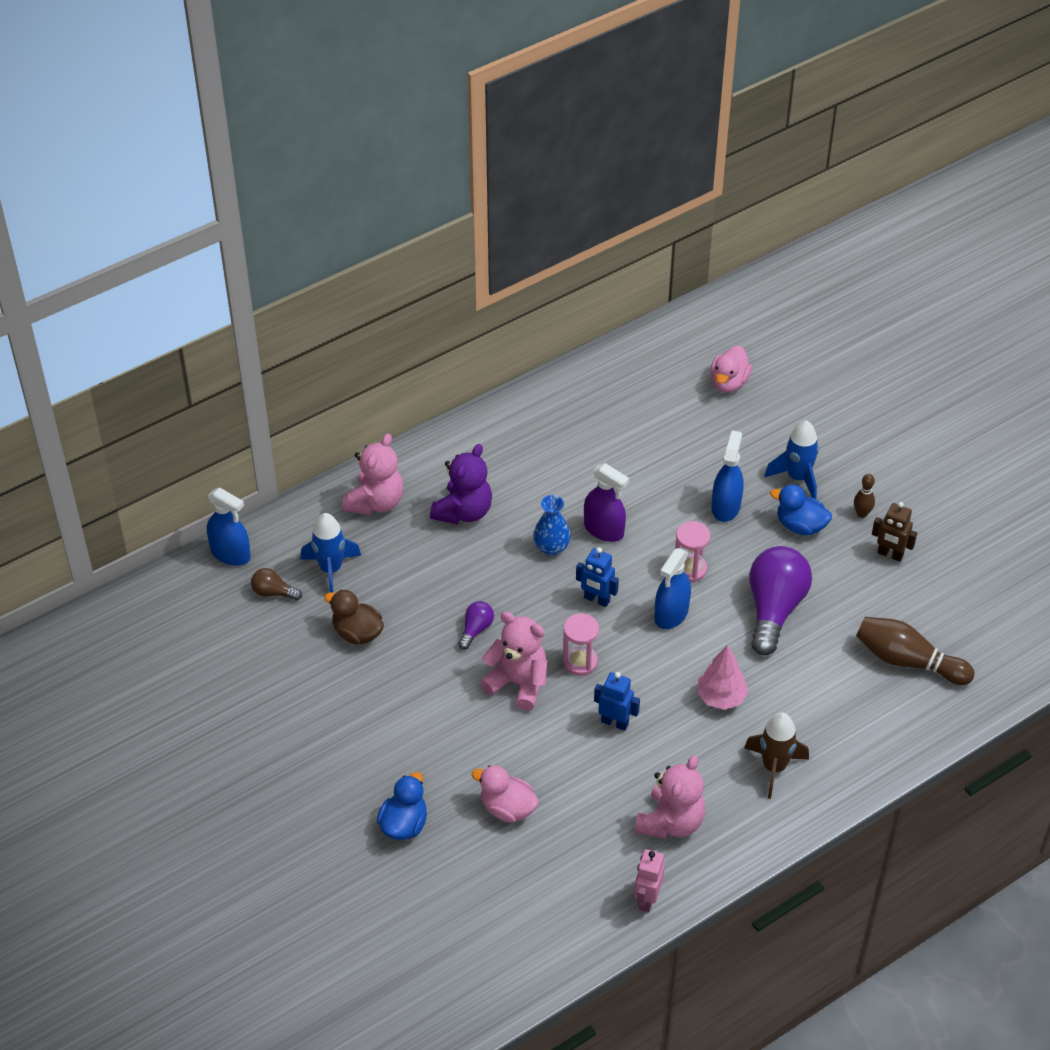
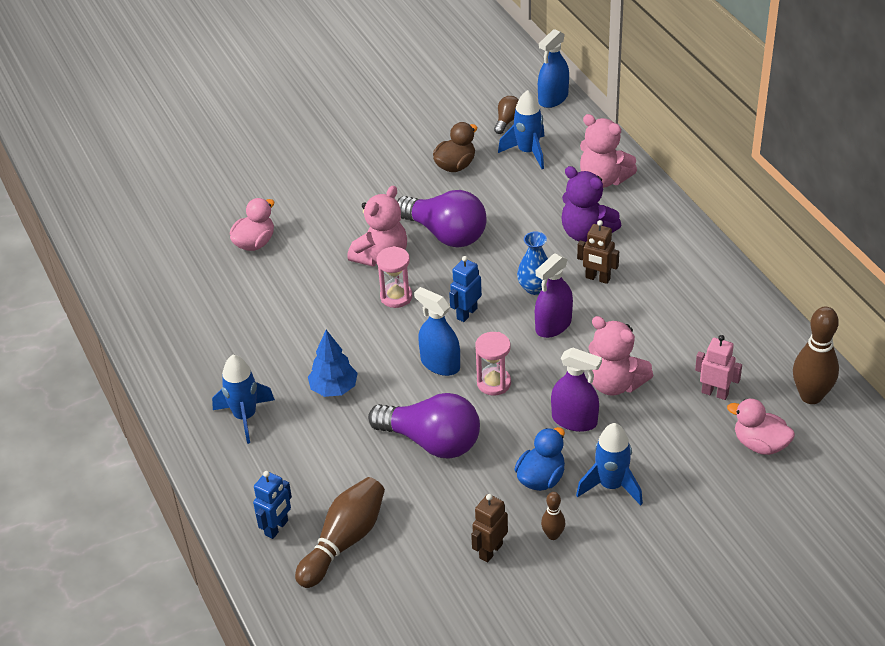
camera: 100 degrees right, 5 degrees down
(404, 824) = (258, 186): blue duck -> none
(476, 629) = (446, 234): purple light bulb -> purple light bulb, size x2.17
(532, 499) = (597, 278): none -> brown robot
(615, 722) = (324, 314): blue robot -> blue robot (277, 528)
(647, 899) = (140, 318): pink robot -> pink robot (715, 393)
(665, 350) = (811, 396): none -> brown bowling pin
(671, 822) = (209, 340): pink teddy bear -> pink teddy bear (615, 383)
(721, 697) = (334, 388): pink tree -> blue tree
(726, 507) = (574, 420): blue spray bottle -> purple spray bottle
(774, 767) = (245, 417): brown rocket -> blue rocket

